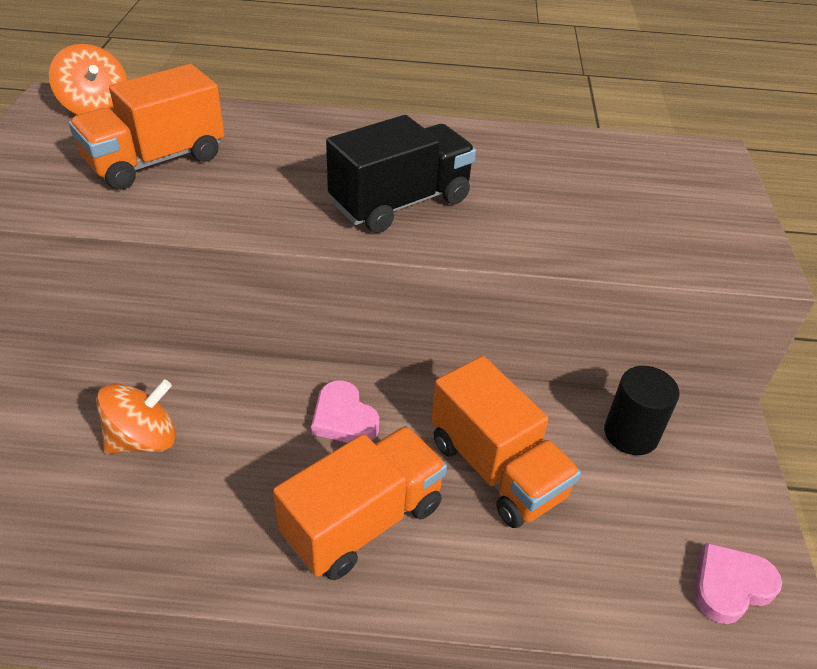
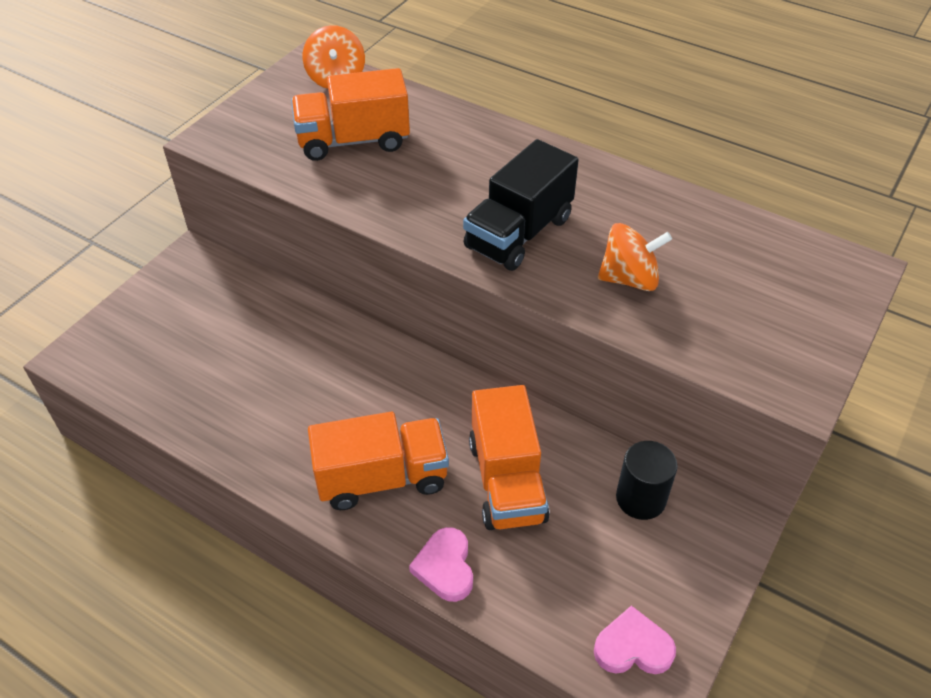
camera: 30 degrees right, 5 degrees up
(143, 439) = (266, 358): orange spinning top -> orange spinning top (629, 279)
(344, 418) = (415, 396): pink heart -> pink heart (445, 567)
(400, 203) = (519, 233): black truck -> black truck turned 135 degrees clockwise

